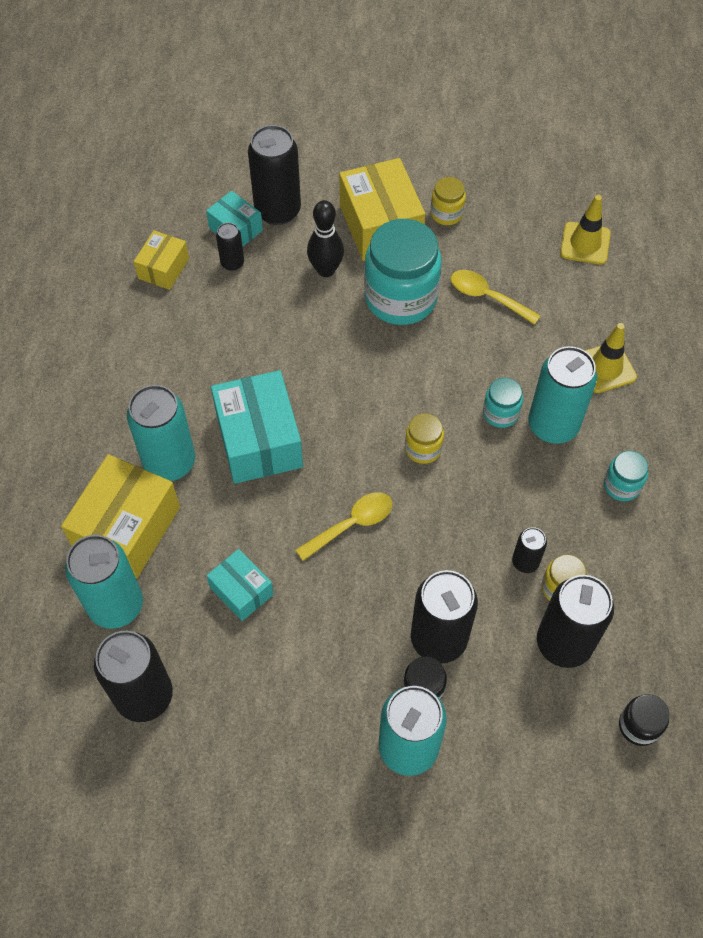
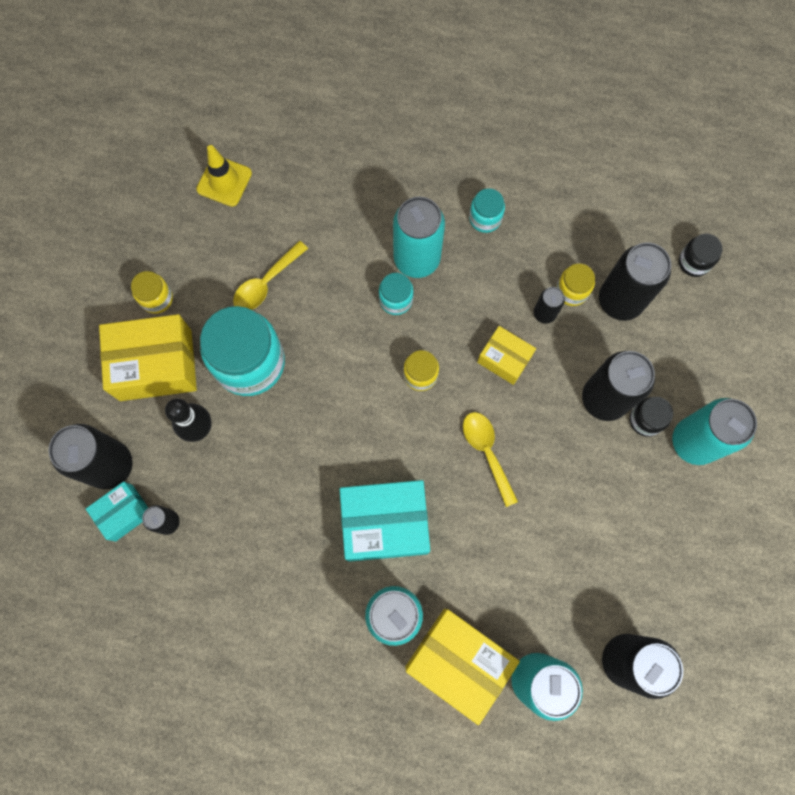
camera: 80 degrees left, 15 degrees up
(163, 268) = (158, 596): yellow box -> yellow box (504, 359)
(241, 591) = (537, 561): turquoise box -> none
(605, 368) = (365, 200): yellow traffic cone -> none

